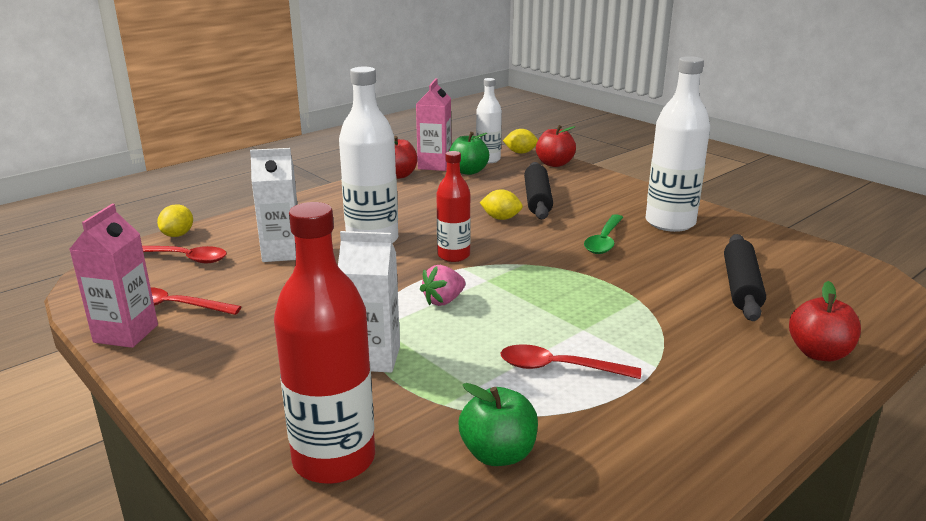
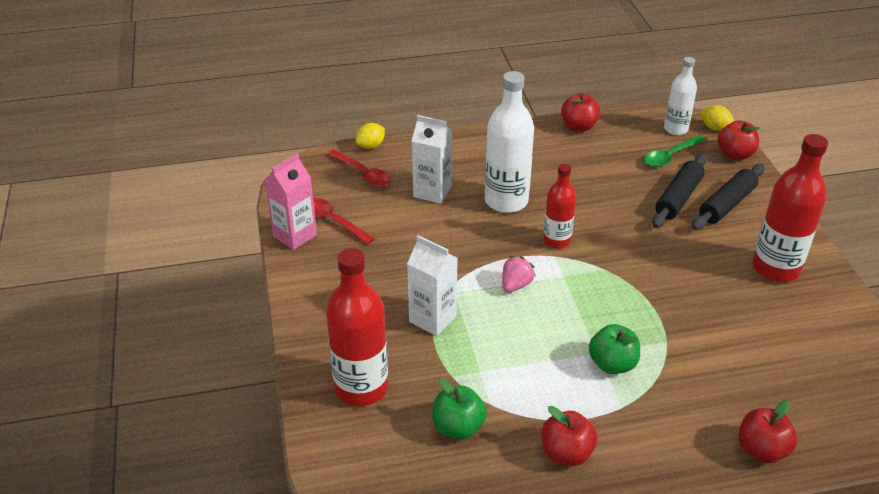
camera: 30 degrees right, 15 degrees up
(434, 165) = (620, 122): pink carton -> none
(443, 301) = (515, 285): pink strawberry -> pink strawberry turned 135 degrees clockwise
(468, 171) = (645, 140): green apple -> green apple (612, 364)
(501, 218) = (627, 211): yellow lemon -> none
(558, 368) = (550, 379): red spoon -> none
(604, 241) = (695, 268): green spoon -> green spoon (670, 156)
(646, 430) = (566, 453): none -> red apple
(670, 223) = (775, 268): white bottle -> red bottle
(741, 287) = (767, 362): black rolling pin -> black rolling pin (727, 204)

